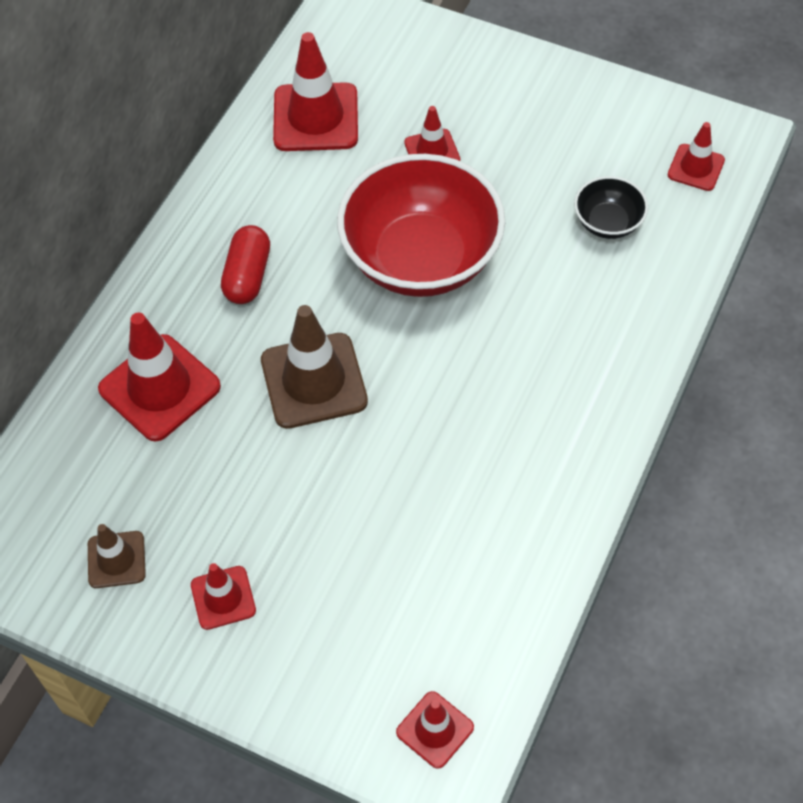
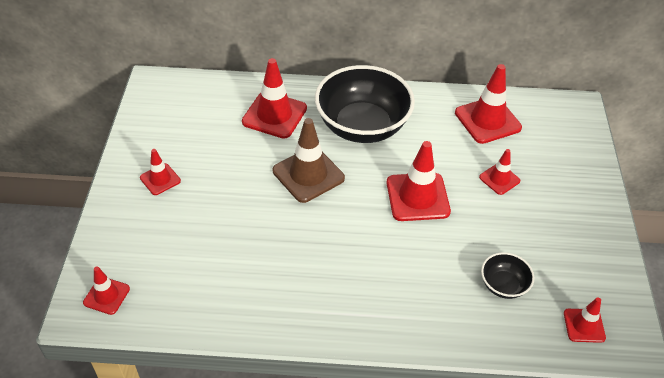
camera: 65 degrees right, 10 degrees down
(116, 559) = (168, 132): brown traffic cone -> none
(248, 276) = (362, 126): red capsule -> black bowl
(421, 258) = (417, 197): red bowl -> red traffic cone

